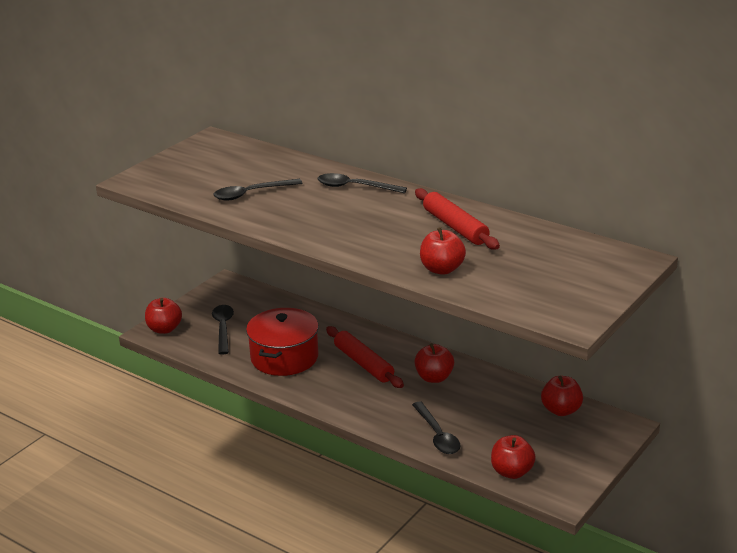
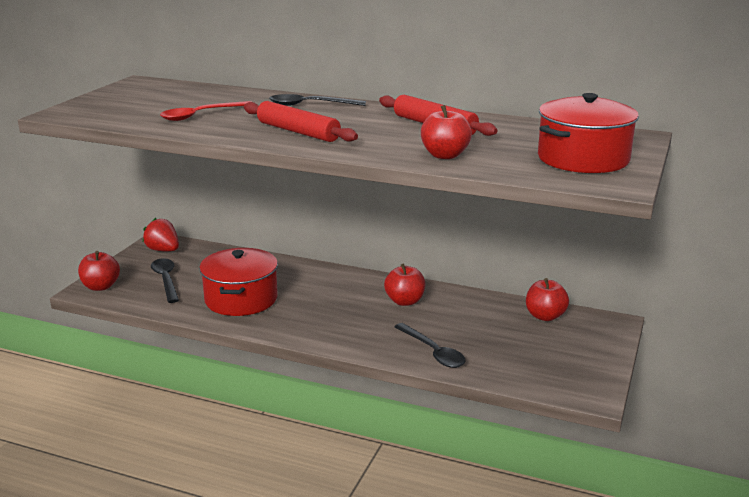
camera: 15 degrees left, 5 degrees down
(229, 293) = (163, 250): none -> red strawberry
(251, 194) = (201, 115): black spoon -> red spoon
(363, 363) = (327, 296): red rolling pin -> red rolling pin (298, 132)
(512, 472) = (527, 377): red apple -> none
(564, 286) = (583, 159): none -> red pot

